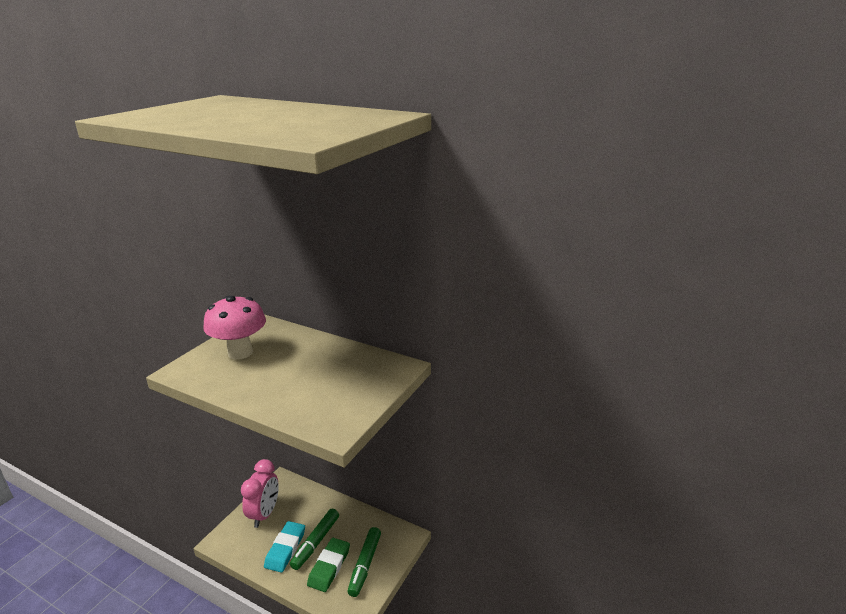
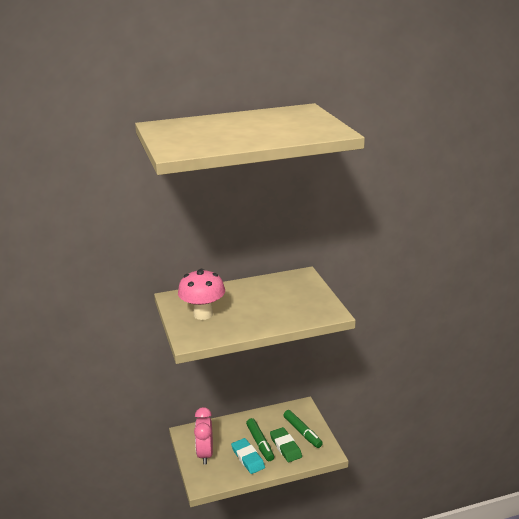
camera: 45 degrees left, 0 degrees up
(264, 514) = (205, 454): pink clock -> pink clock turned 150 degrees counterclockwise

